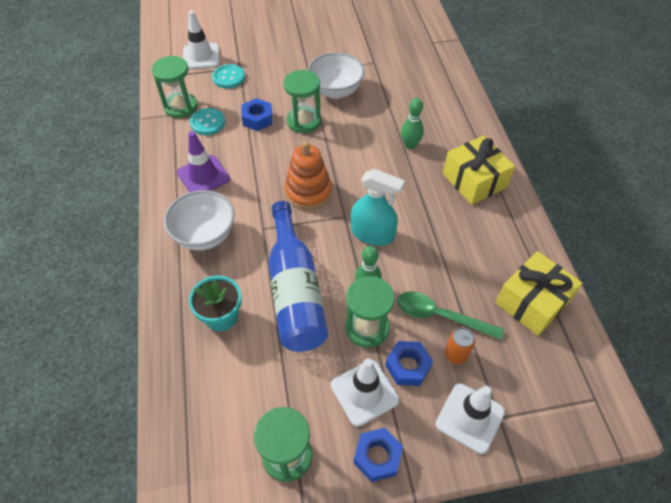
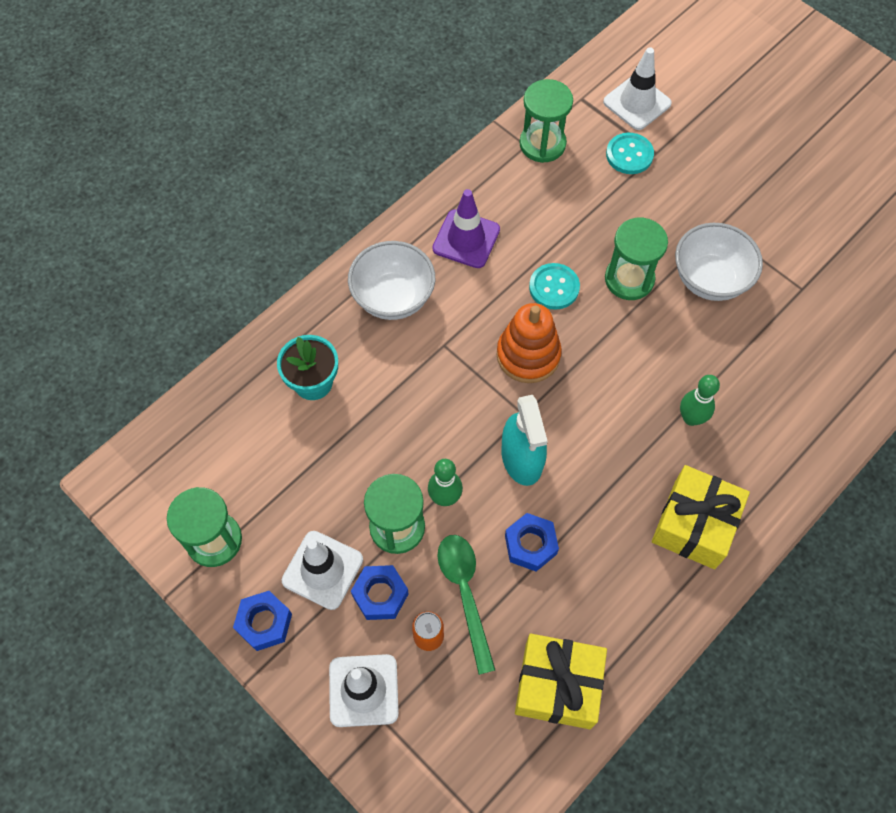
camera: 55 degrees right, 10 degrees up
(207, 122) = (542, 186): turquoise button -> turquoise button (554, 287)
(257, 119) = (591, 230): blue nut -> blue nut (530, 545)
(295, 291) = (391, 429): blue bottle -> none

